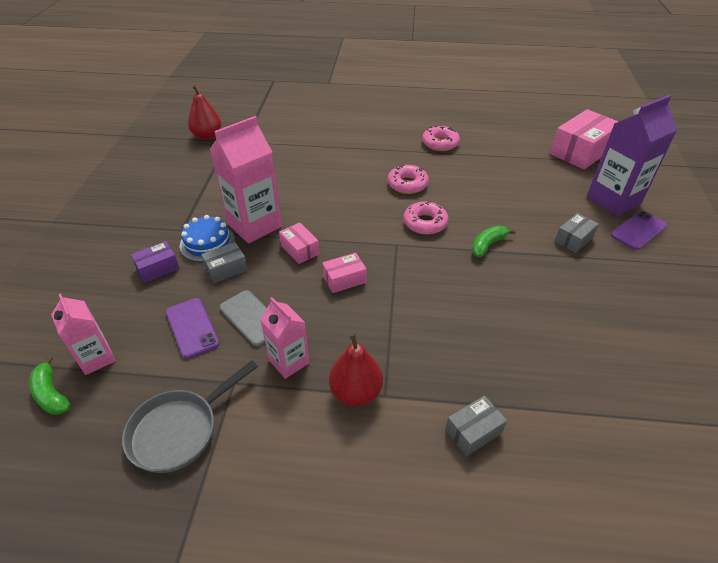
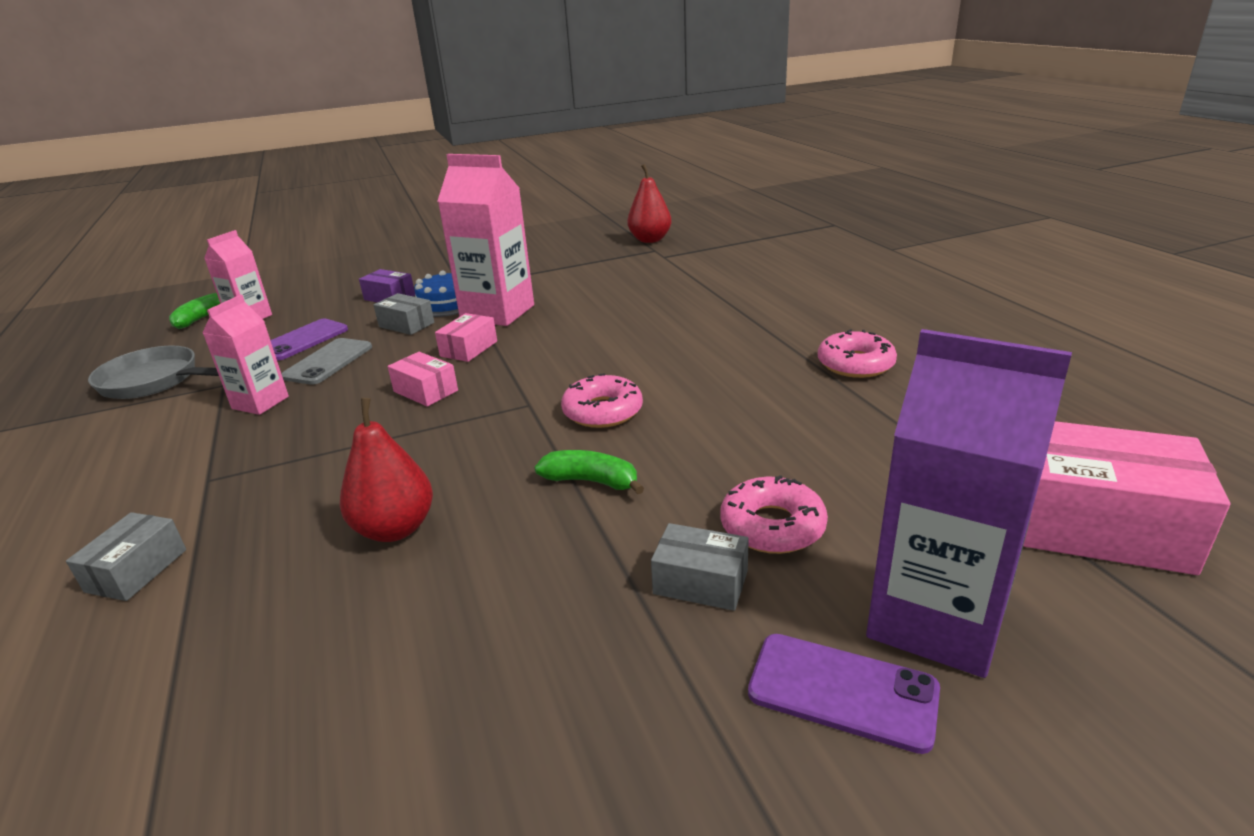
camera: 65 degrees right, 15 degrees down
(356, 392) = (212, 458): red pear -> red pear (395, 529)
(407, 184) = (693, 371): pink donut -> pink donut (772, 526)
(473, 431) = (136, 570): grey box -> grey box turned 75 degrees clockwise

